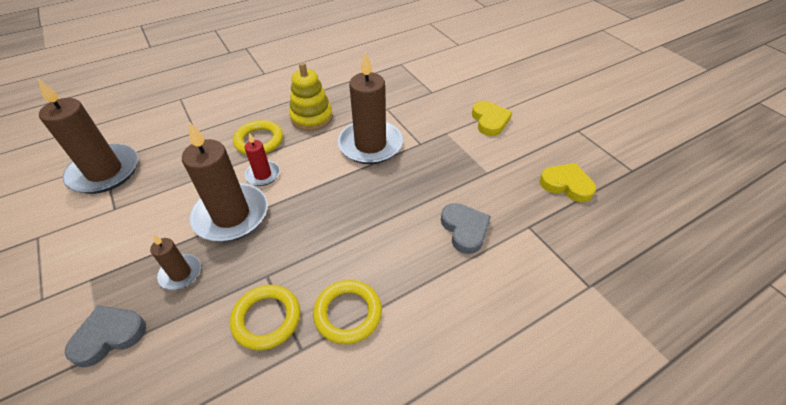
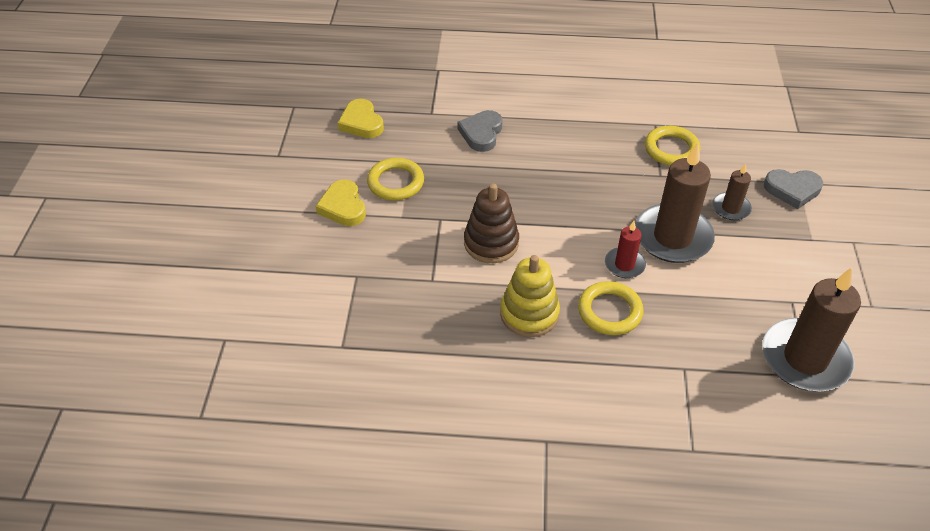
camera: 145 degrees left, 0 degrees up
(348, 313) = (612, 127): yellow ring -> yellow ring (395, 182)
(370, 145) = (491, 243): brown candle -> brown stacking toy
(489, 121) = (343, 207): yellow heart -> yellow heart turned 45 degrees counterclockwise

